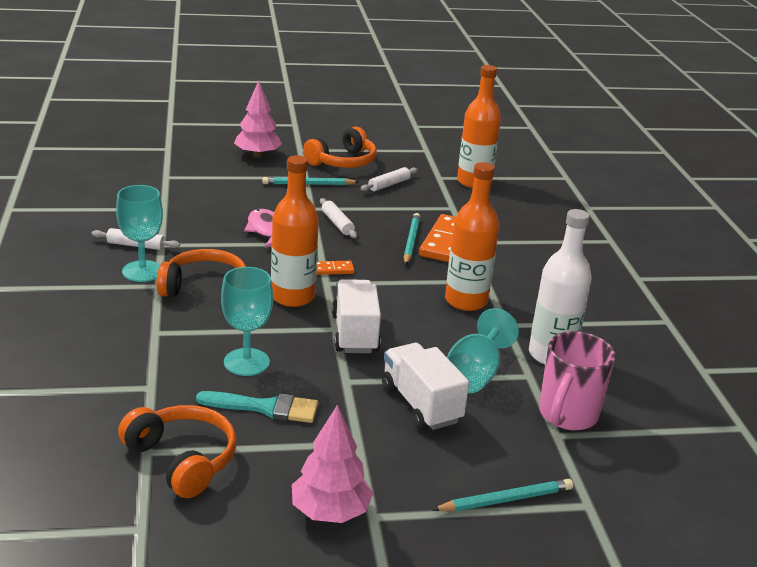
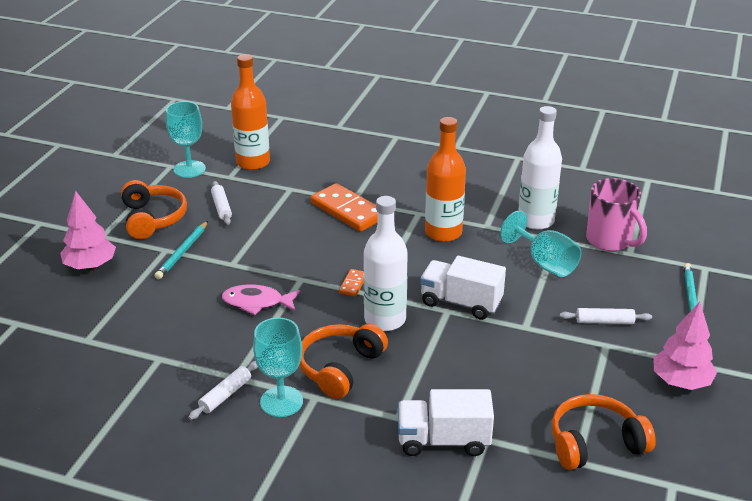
camera: 60 degrees left, 5 degrees up
(246, 362) = (473, 373): turquoise goblet -> turquoise goblet (189, 169)
(265, 407) = (543, 379): turquoise brush -> none
(293, 297) = (385, 320): orange bottle -> white bottle
(337, 223) = (273, 258): white rolling pin -> white rolling pin (604, 322)
(411, 241) = (332, 228): turquoise pencil -> none
(421, 404) = (571, 300): white truck -> white truck (443, 440)

